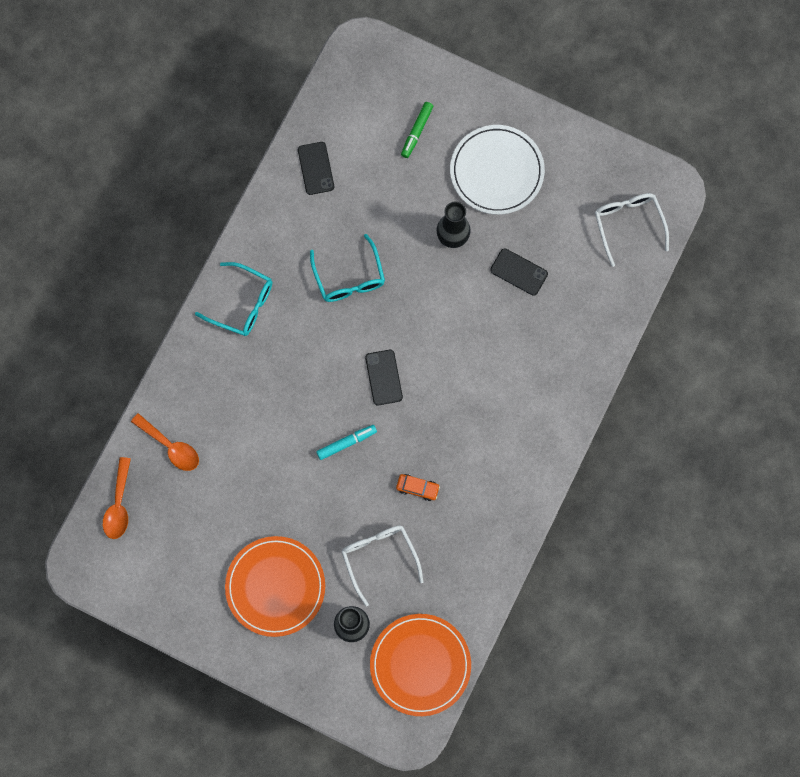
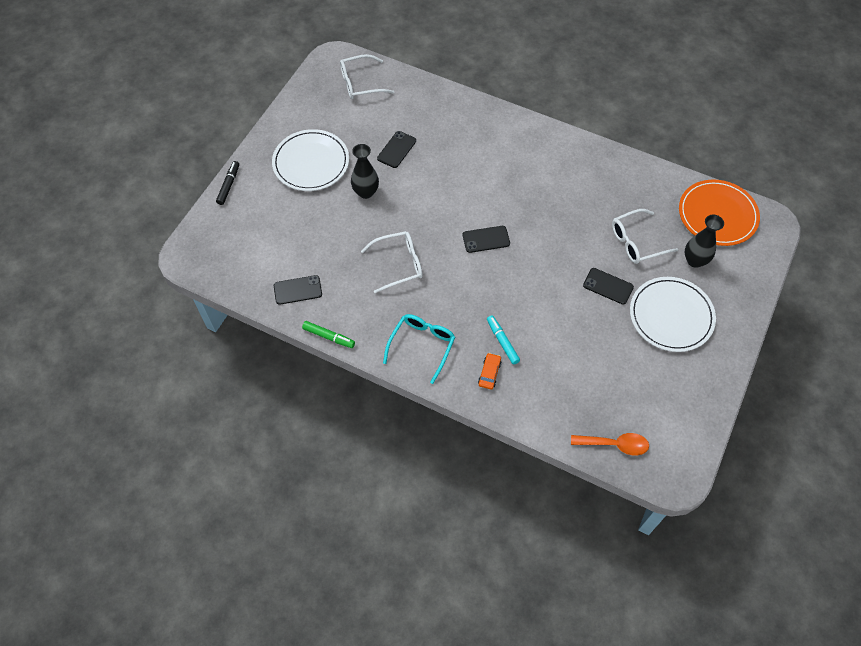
camera: 90 degrees left, 15 degrees down
(170, 446) = (556, 402): orange spoon -> none
(275, 586) = (671, 316): orange plate -> white plate
(317, 516) = (608, 286): none -> black phone
(346, 443) = (543, 265): turquoise marker -> turquoise marker (502, 342)
(349, 277) = (398, 264): turquoise glasses -> white glasses
(417, 131) = (271, 216): green marker -> green marker (328, 336)
(417, 488) = (577, 216): orange car -> orange car (489, 373)
(461, 80) = (228, 185): none -> black marker

